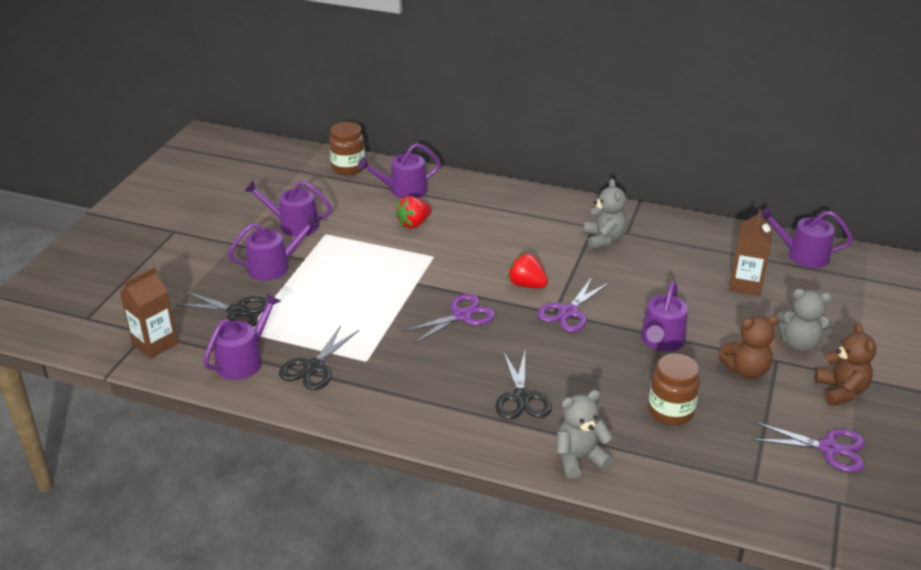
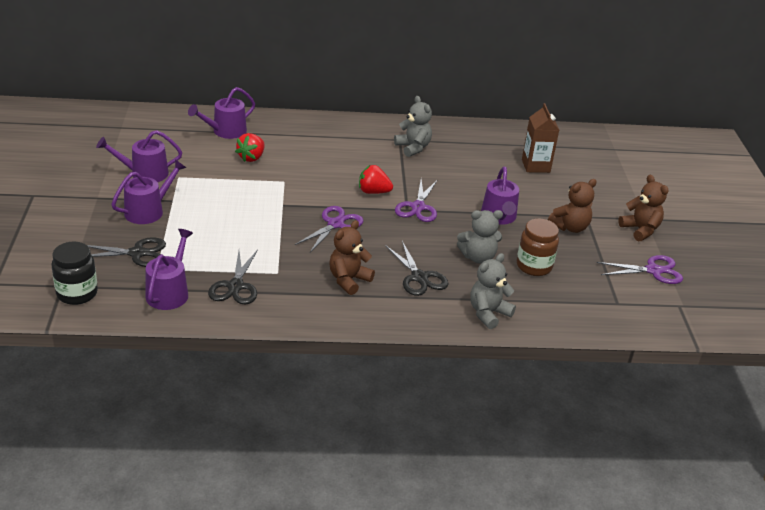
camera: 25 degrees left, 0 degrees up
(155, 344) = (77, 293): brown carton -> black jar
(348, 168) = (165, 119): brown jar -> none
(439, 384) = (348, 280): none -> brown teddy bear
(799, 344) = (595, 202): grey teddy bear -> grey teddy bear (478, 257)
(802, 255) = (563, 138): purple watering can -> none

